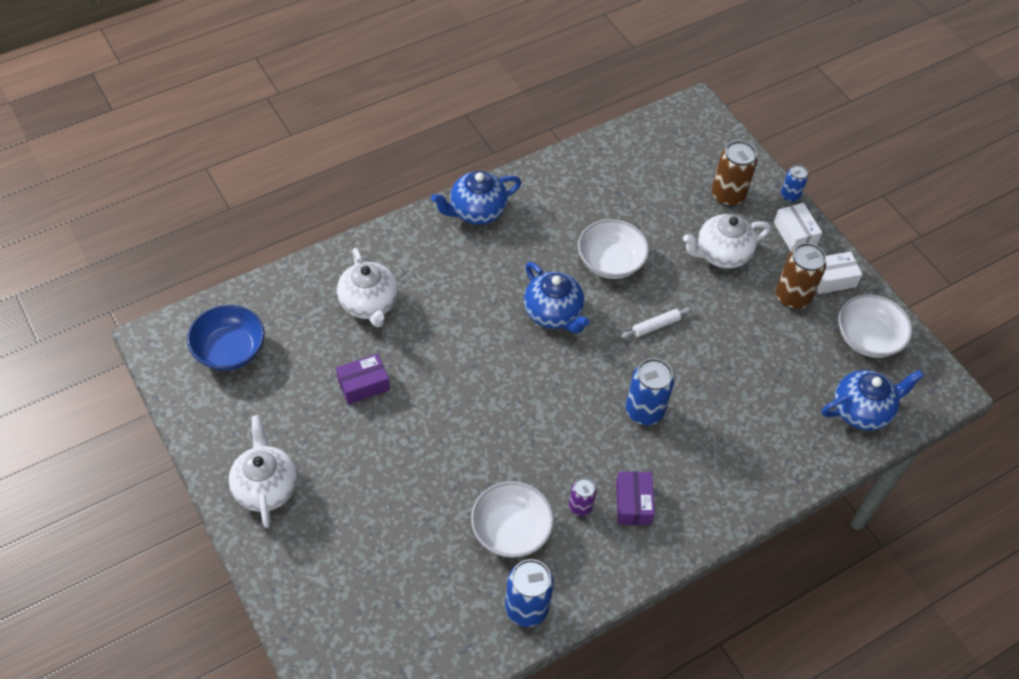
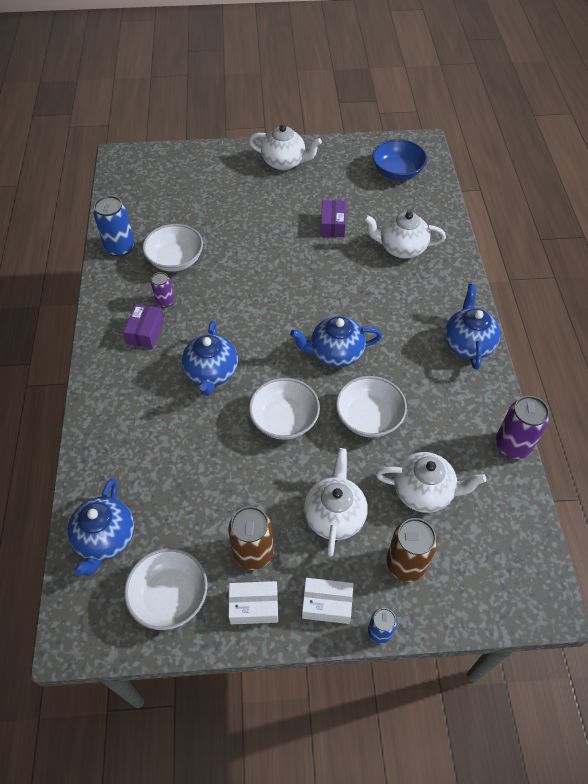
camera: 120 degrees right, 0 degrees up
(573, 155) = (512, 445): none -> purple can
(633, 503) = (145, 332): purple box -> purple box turned 75 degrees clockwise
(644, 411) = (211, 373): blue can -> blue teapot
(656, 326) = (284, 419): white rolling pin -> white bowl
(657, 201) = (424, 491): none -> white teapot
(831, 279) = (254, 606): white box -> white box turned 75 degrees clockwise

